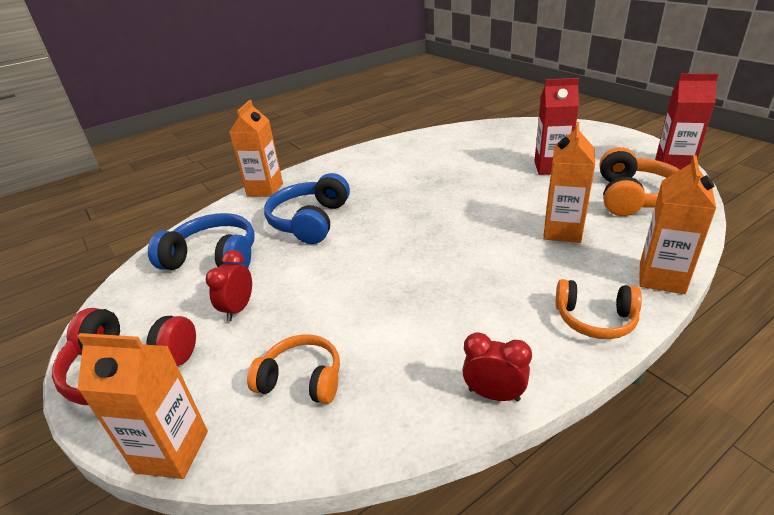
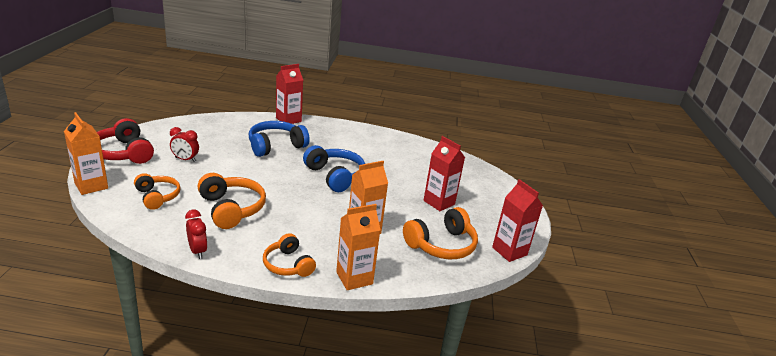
camera: 35 degrees right, 5 degrees down
(213, 258) = (214, 135): blue headphones -> blue headphones (335, 176)
(238, 309) = (185, 159): red clock -> red clock turned 135 degrees counterclockwise
(265, 189) = (288, 120): orange carton -> red carton
(415, 316) = (231, 209): none -> orange headphones

